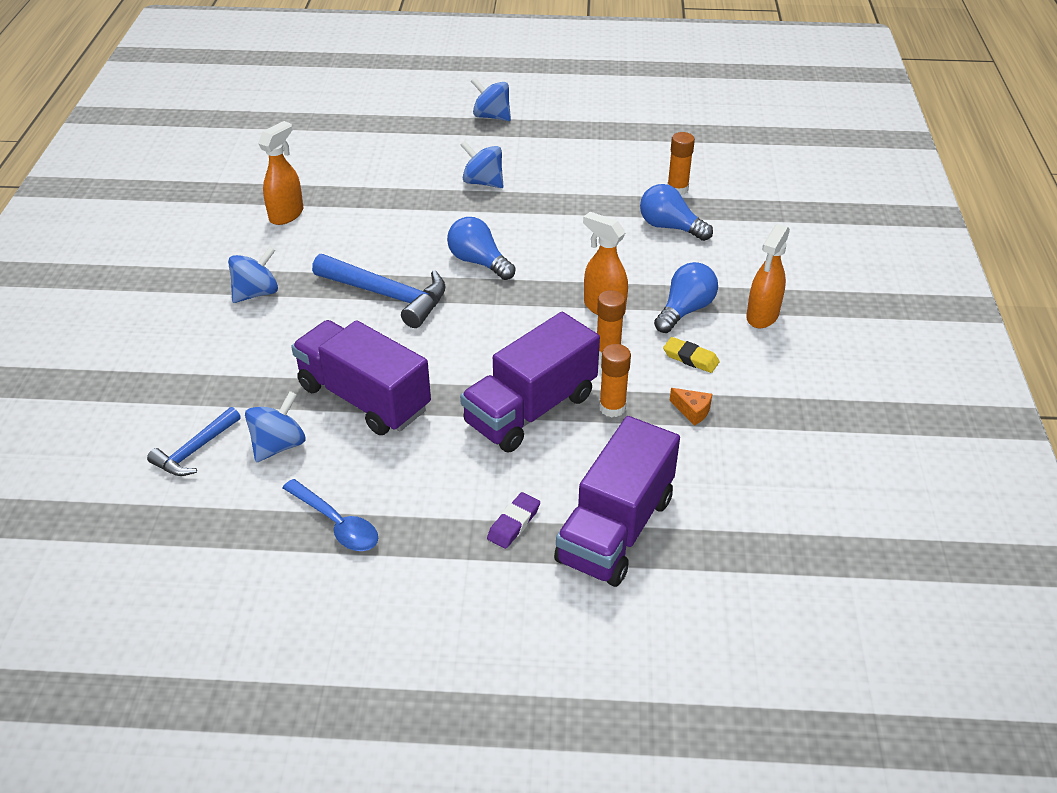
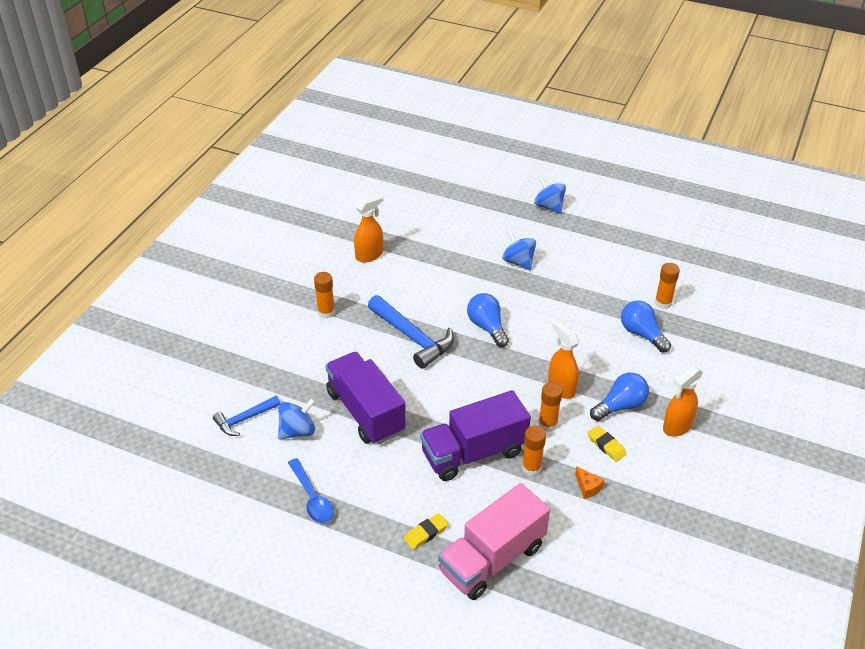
camera: 20 degrees right, 0 degrees up
(256, 293) = (326, 312): blue spinning top -> orange glue stick
(514, 523) = (426, 533): purple eraser -> yellow eraser
(615, 529) = (492, 559): purple truck -> pink truck

